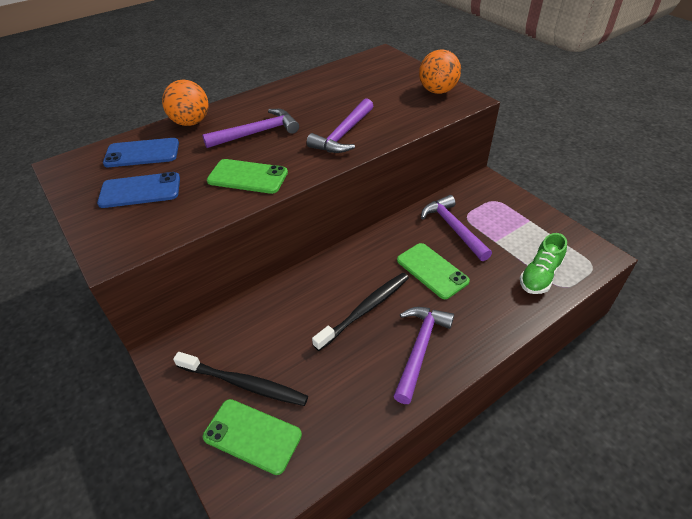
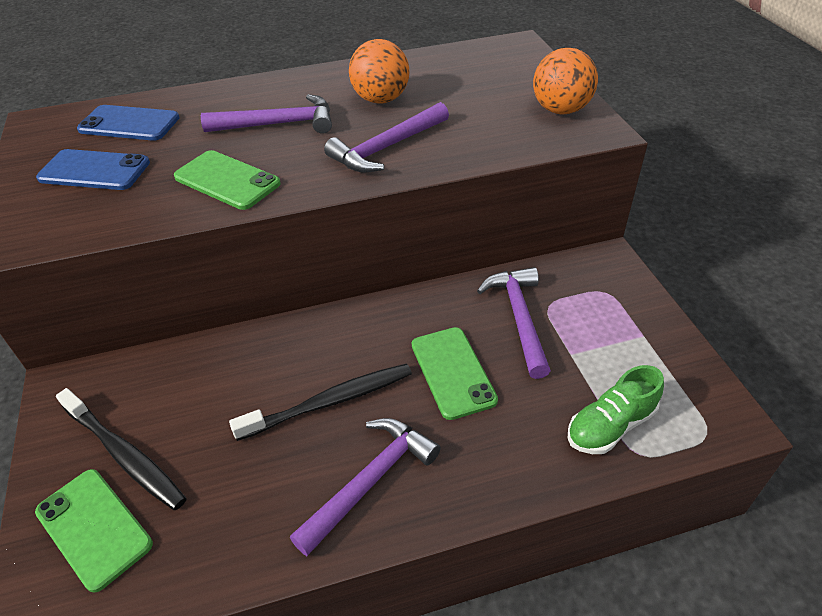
camera: 20 degrees right, 0 degrees up
(191, 122) = (210, 95): orange ball -> orange ball (381, 99)

